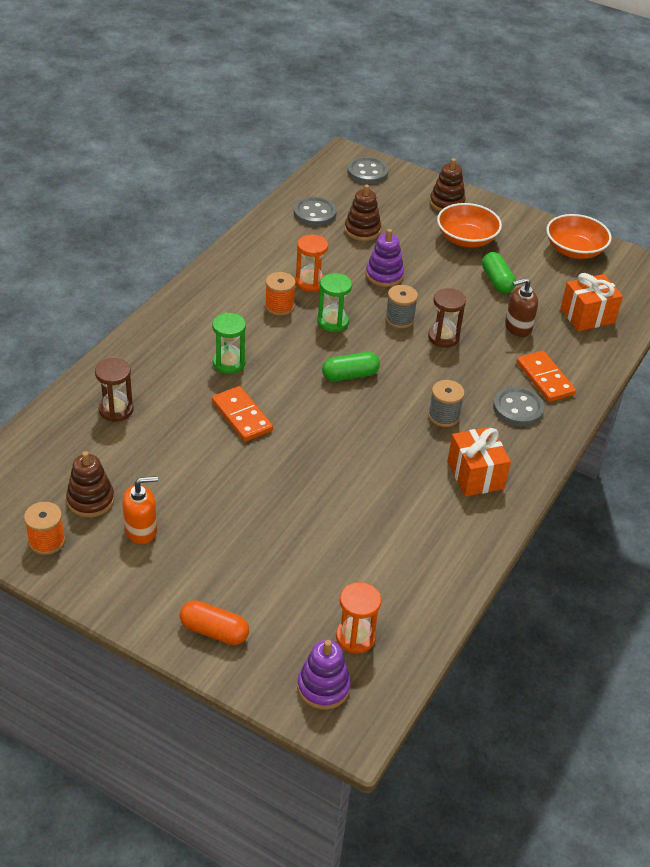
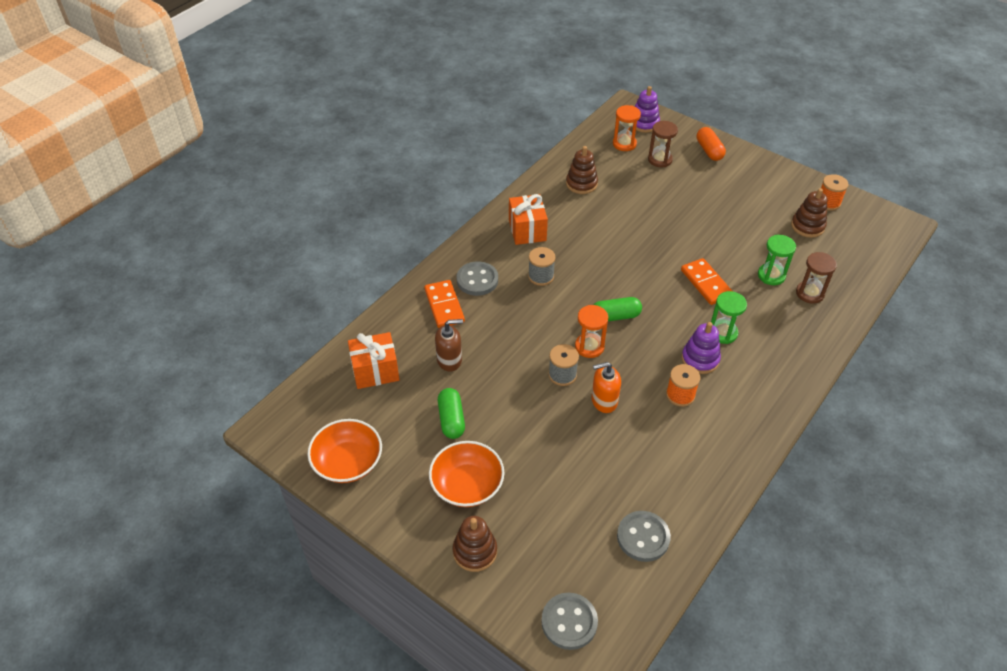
camera: 170 degrees left, 5 degrees up
(141, 530) = (766, 206): orange soap dispenser -> orange soap dispenser (604, 401)
(214, 631) = (709, 151): orange capsule -> orange capsule turned 45 degrees clockwise
(310, 282) = (649, 425): orange hourglass -> orange hourglass (589, 347)
(333, 322) = (628, 374): green hourglass -> green hourglass (771, 275)
(362, 230) = (587, 504): brown stacking toy -> brown stacking toy (581, 184)
(384, 275) = (570, 432): purple stacking toy -> purple stacking toy (700, 359)
(443, 337) = (524, 352): brown hourglass -> brown hourglass (660, 160)

